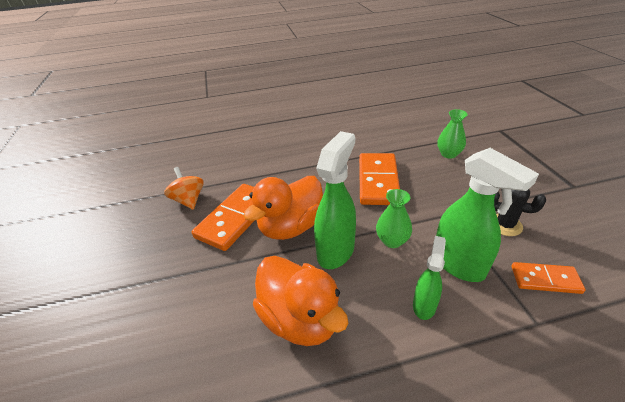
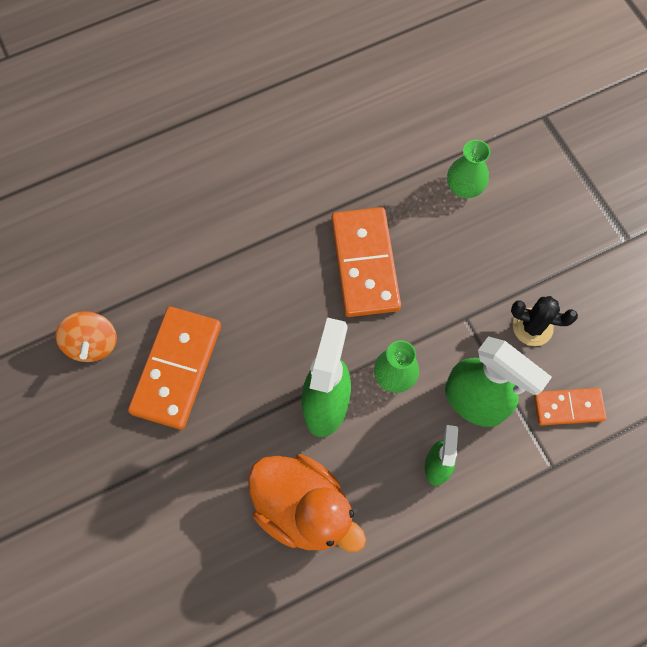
camera: 15 degrees left, 30 degrees up
(189, 200) = (92, 343): orange spinning top -> orange spinning top turned 150 degrees counterclockwise
(291, 227) = (259, 372): orange duck -> none

